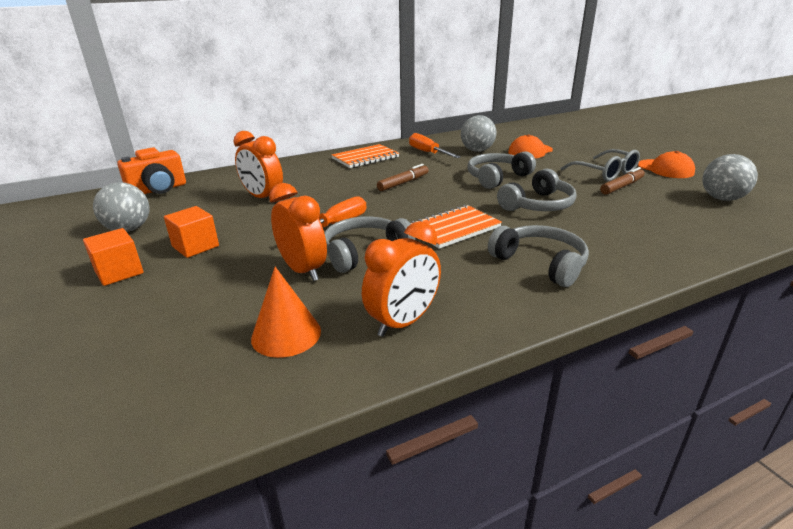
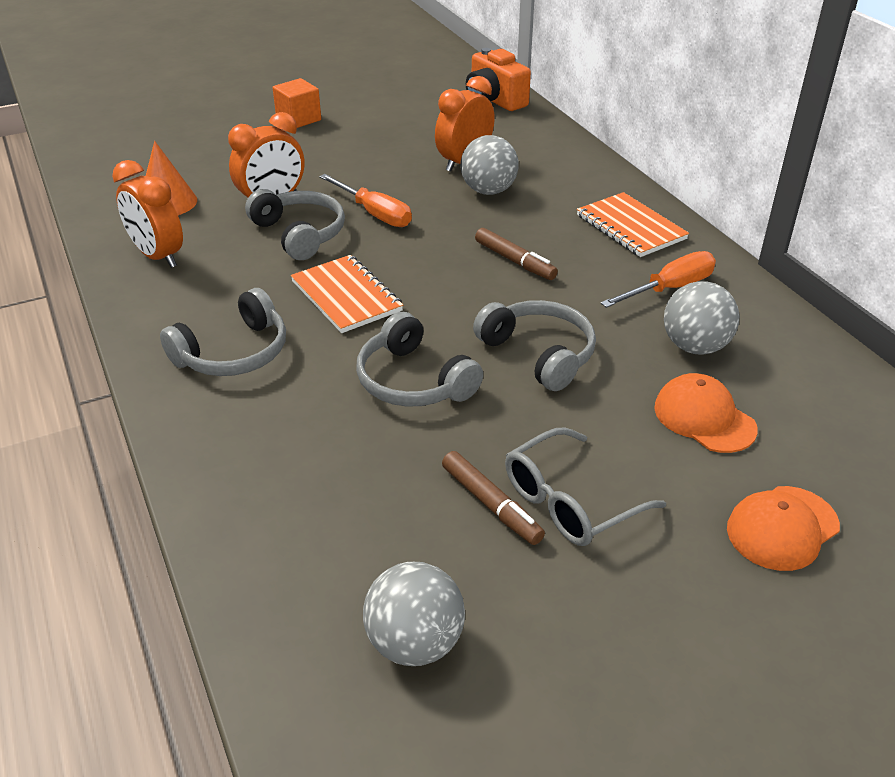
camera: 90 degrees right, 10 degrees up
(129, 229) = (388, 106): grey ball -> grey ball (488, 191)
(195, 246) = (340, 143): orange cube -> none
(665, 169) = (602, 616): orange cap -> orange cap (782, 528)

